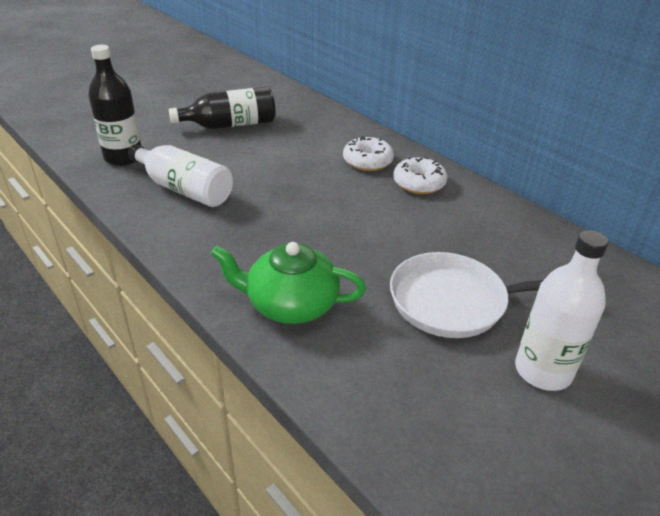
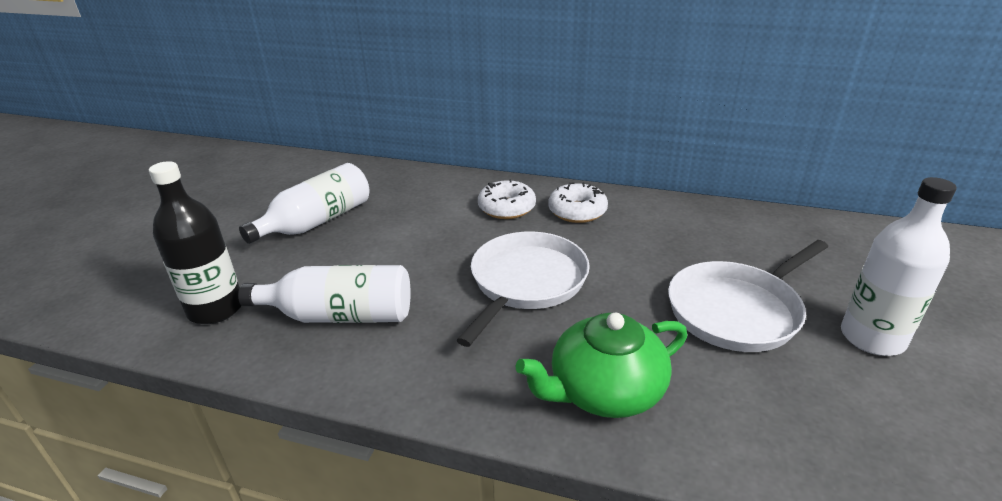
camera: 30 degrees left, 5 degrees down
(230, 125) = (317, 222): black bottle -> white bottle
(320, 217) = (526, 282): none -> white pan

